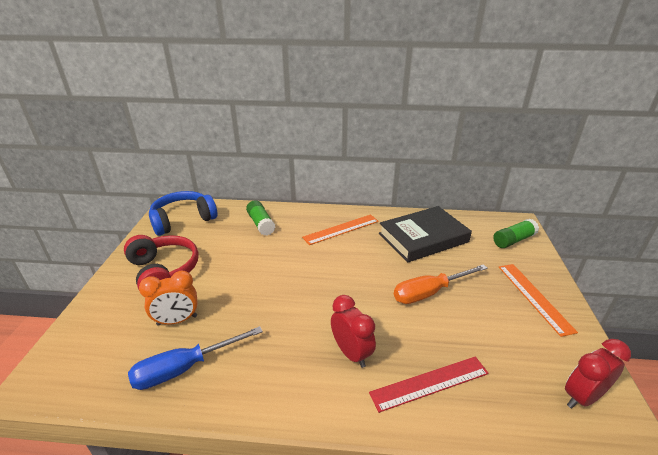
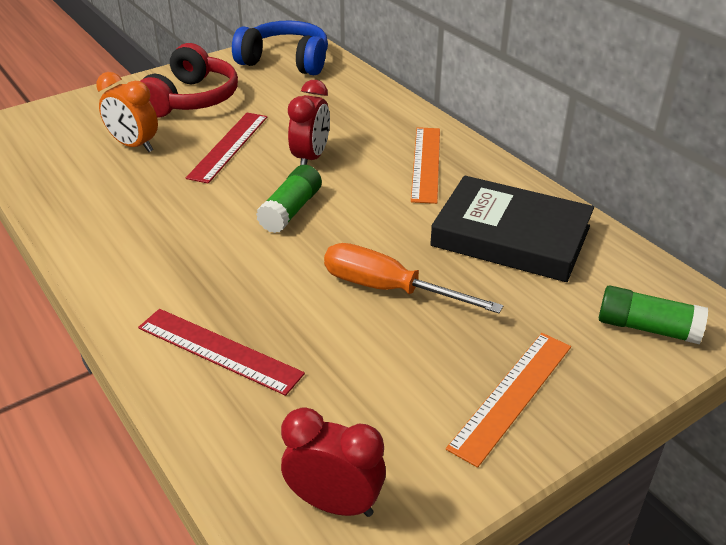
camera: 50 degrees right, 5 degrees up
(185, 368) = (81, 184): blue screwdriver -> none
(236, 282) = (228, 146): none -> red ruler
(261, 224) = (350, 107): green glue stick -> green glue stick (291, 210)
(341, 229) = (426, 163): orange ruler -> orange ruler turned 75 degrees clockwise
(351, 353) = (206, 273): red clock -> red clock (310, 158)

